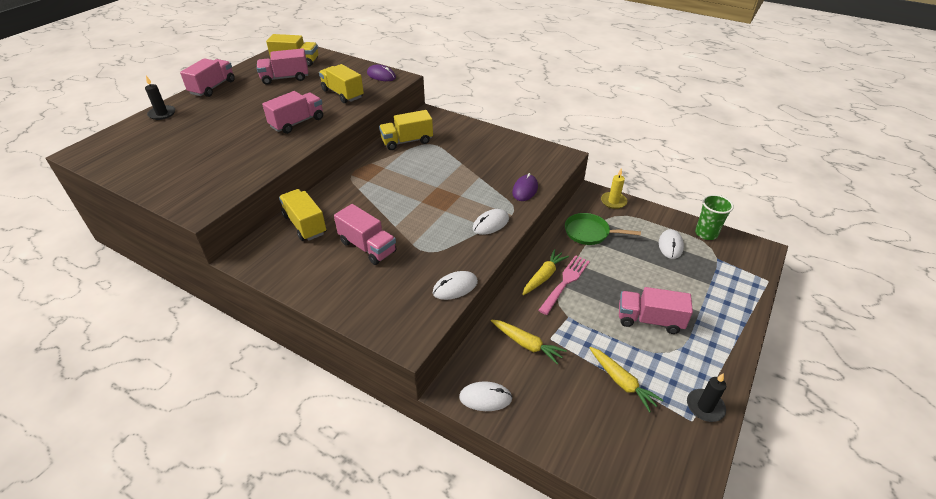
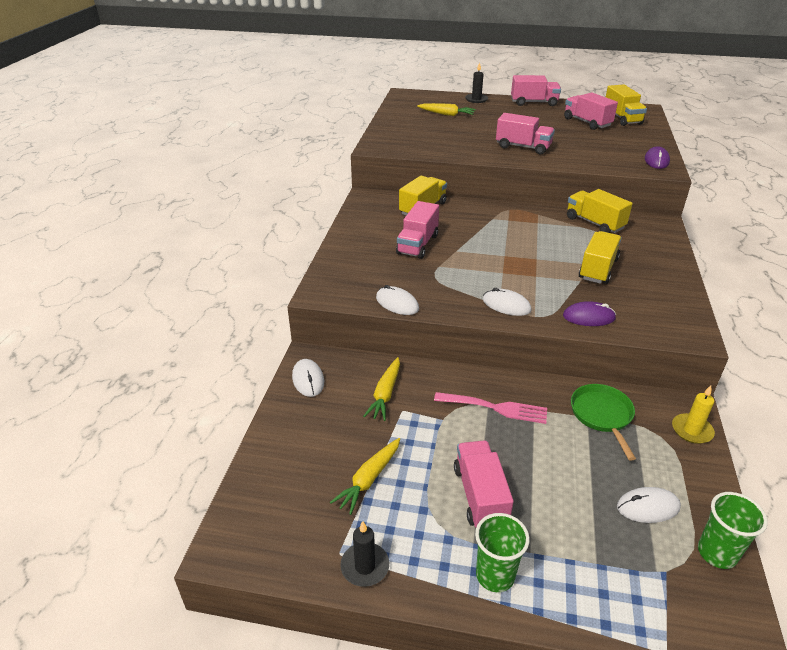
camera: 70 degrees right, 5 degrees down
(342, 94) = (595, 152): yellow truck -> yellow truck (598, 269)
(544, 276) = (492, 388): yellow carrot -> yellow carrot (446, 114)
(716, 335) = (495, 575): none -> green cup

